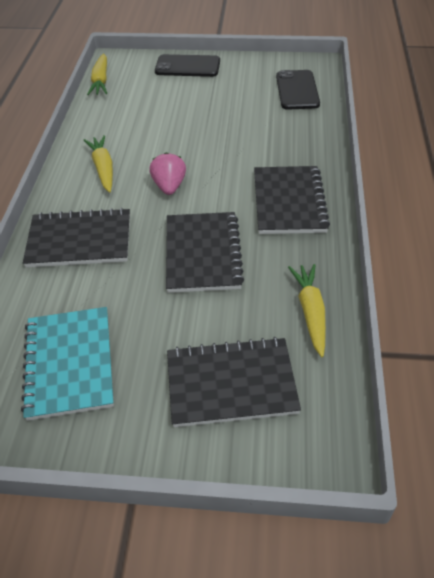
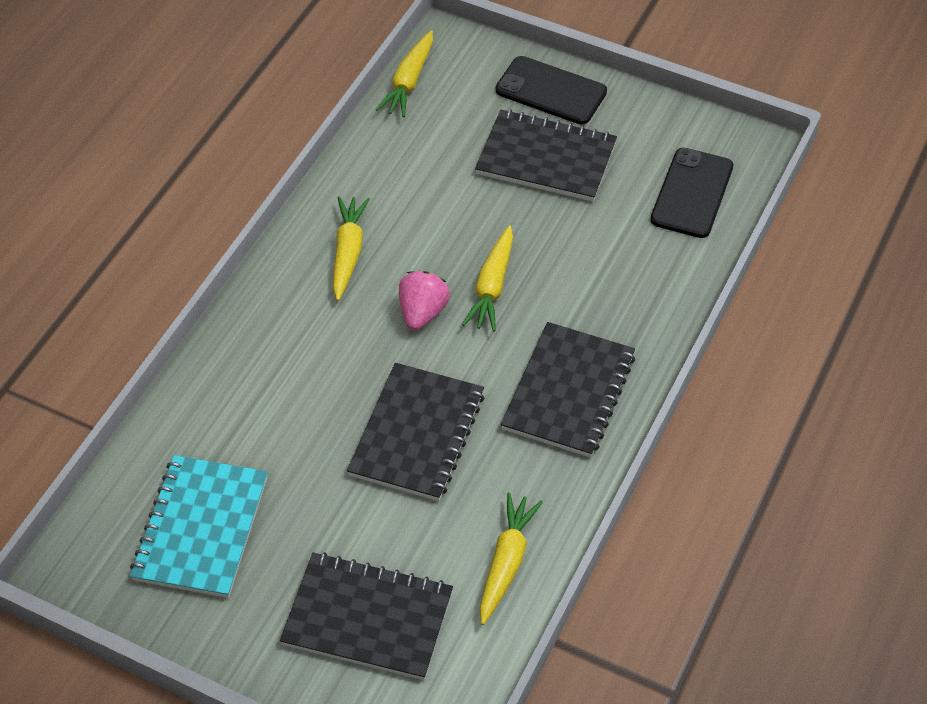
camera: 20 degrees right, 5 degrees up
(79, 241) = (274, 361): black notebook -> black notebook (546, 159)
(206, 162) = (492, 286): none -> yellow carrot

